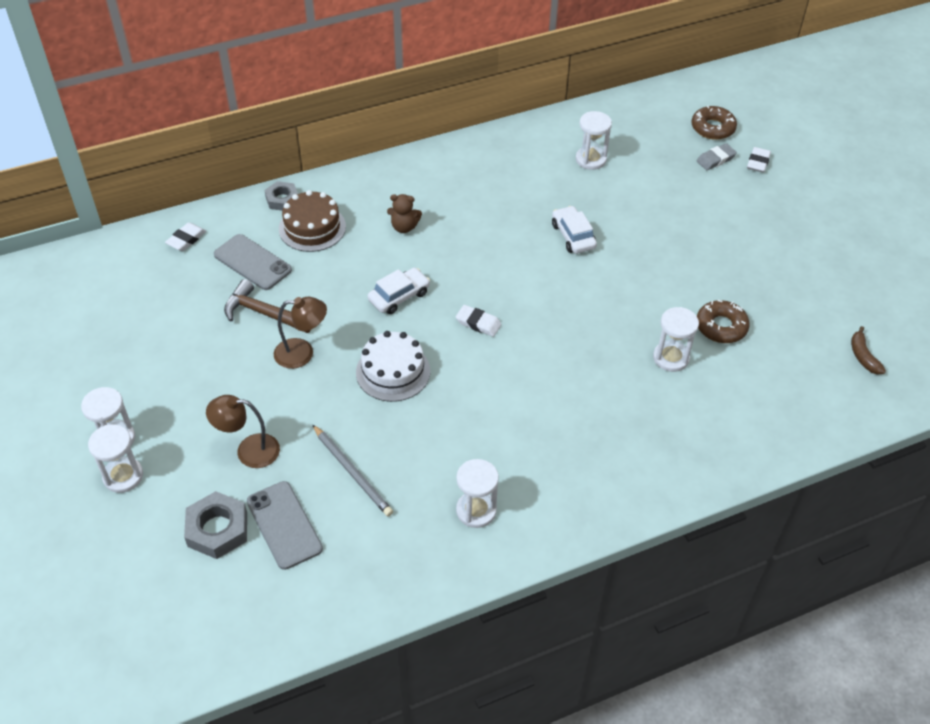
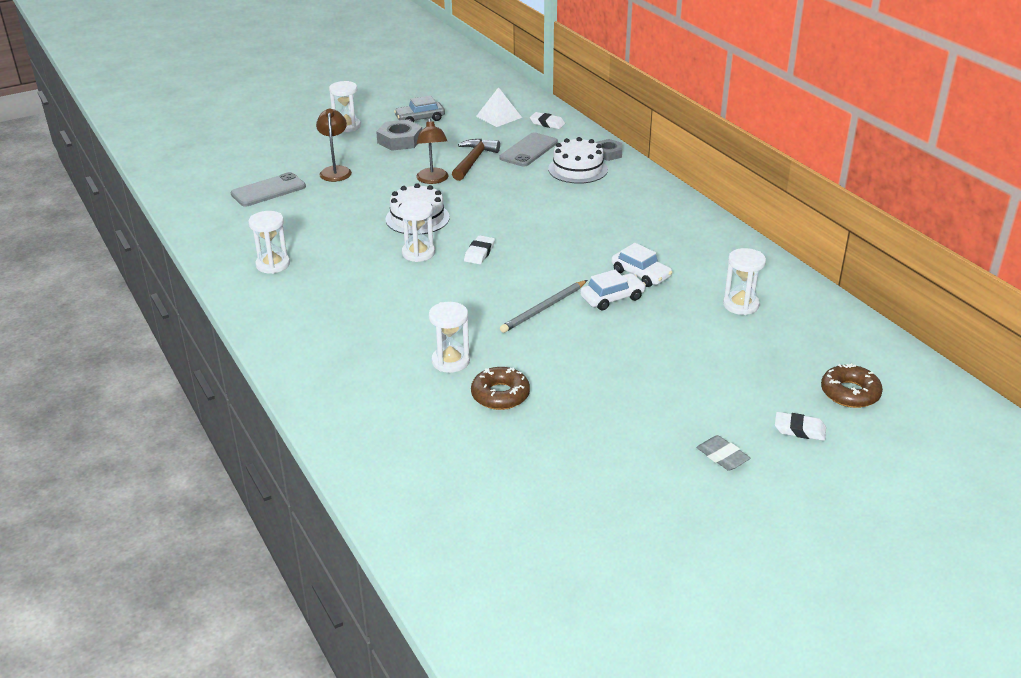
camera: 85 degrees right, 15 degrees down
(123, 358) = (420, 119): none -> grey car
(123, 476) = (315, 133): white hourglass -> white hourglass (418, 253)
(149, 281) = (498, 117): none -> white pyramid
(217, 529) = (267, 168): grey nut -> grey nut (400, 140)
(312, 228) = (578, 169): brown cake -> white cake
(352, 472) = (314, 211): grey pencil -> grey pencil (543, 309)
(399, 296) = (504, 214): white car -> white car (640, 274)
(404, 227) = (593, 209): brown teddy bear -> none
(715, 159) = (787, 394): grey eraser -> grey eraser (722, 456)
(863, 356) = (471, 504): brown banana -> none

